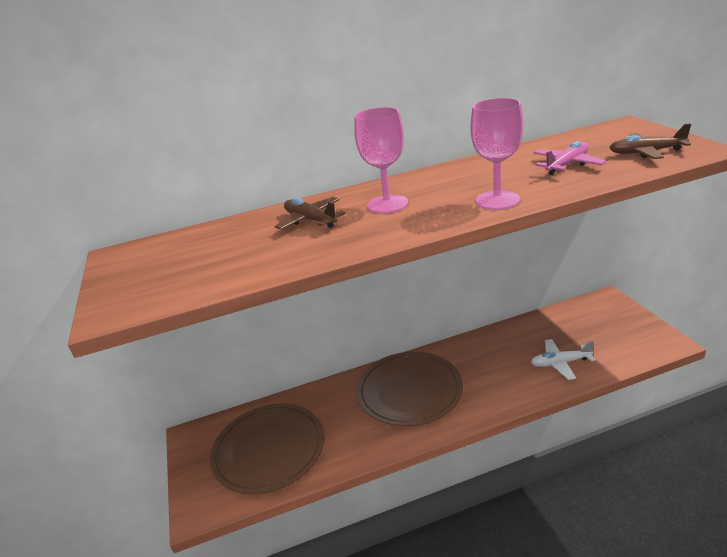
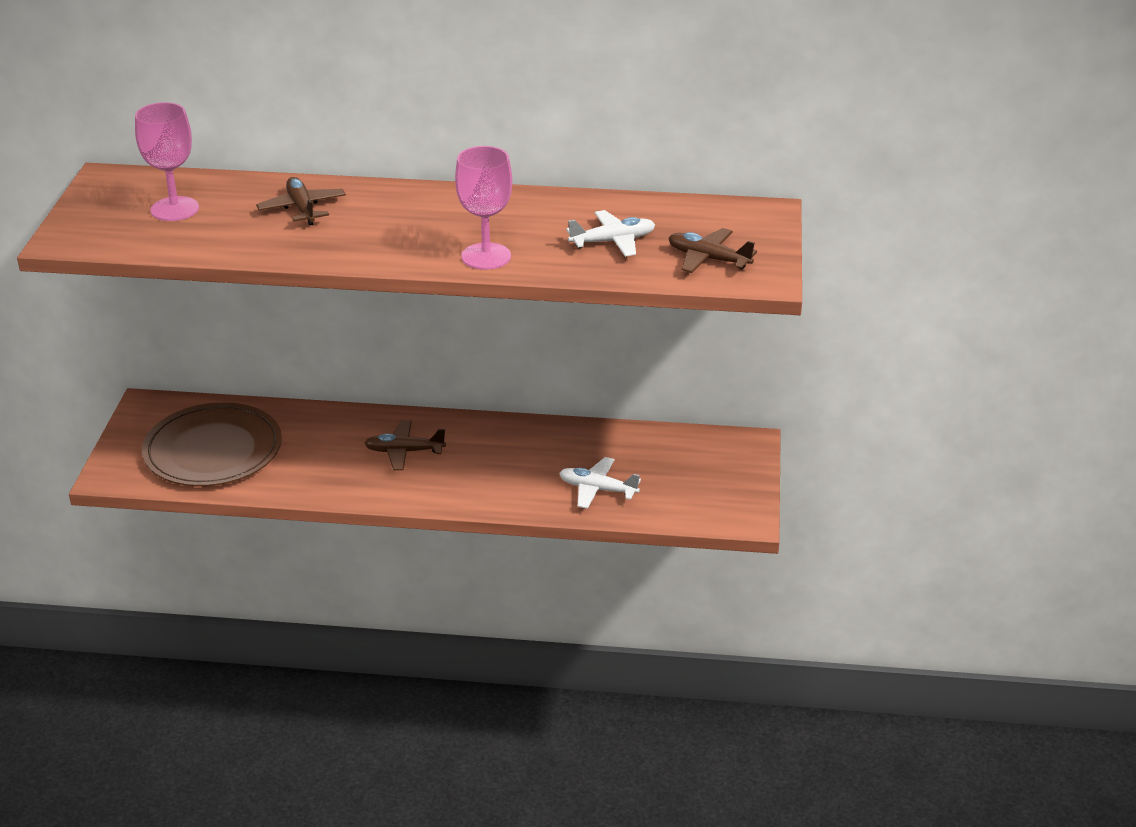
camera: 20 degrees right, 5 degrees up
(387, 204) = (389, 218): pink goblet -> pink goblet (174, 209)
(409, 391) = (404, 451): brown plate -> brown plane
(567, 165) = (613, 241): pink plane -> white plane

